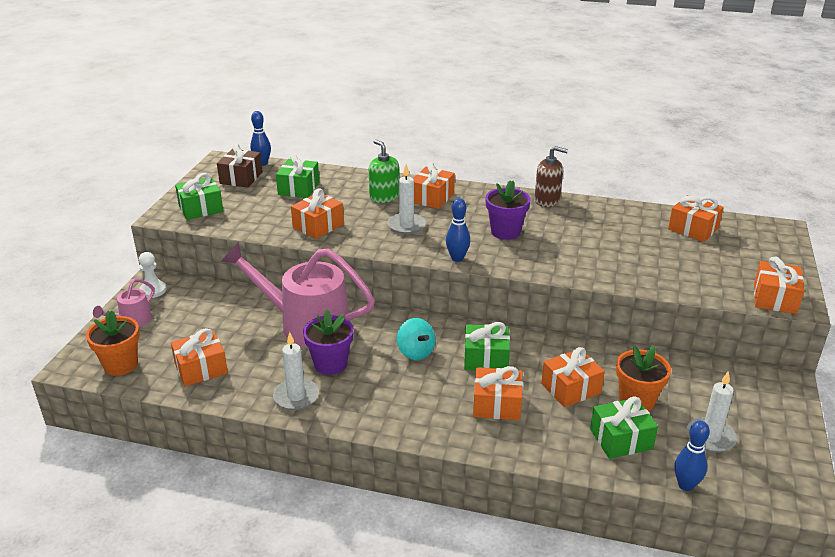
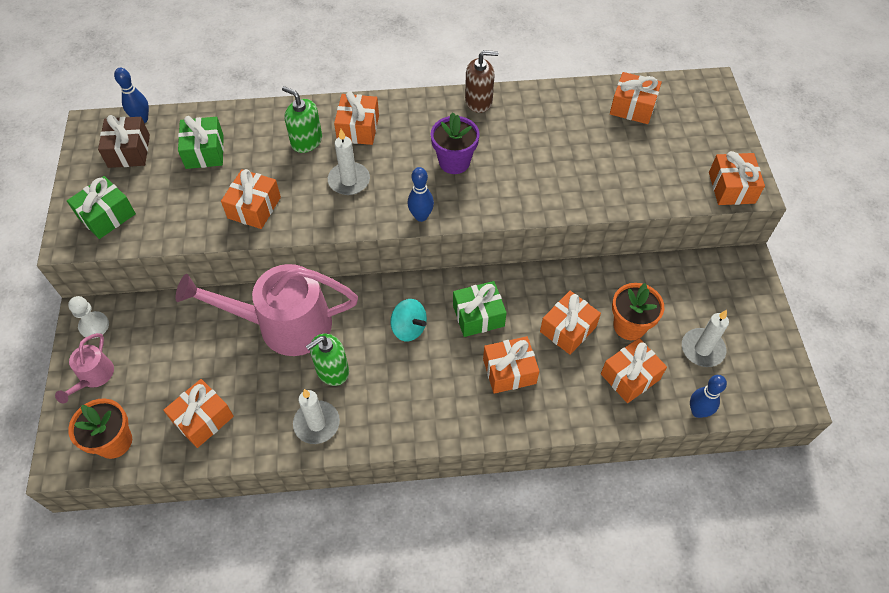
camera: 20 degrees left, 25 degrees up
(330, 364) = (332, 370): purple flower pot -> green soap dispenser
(621, 439) = (630, 376): green gift -> orange gift

